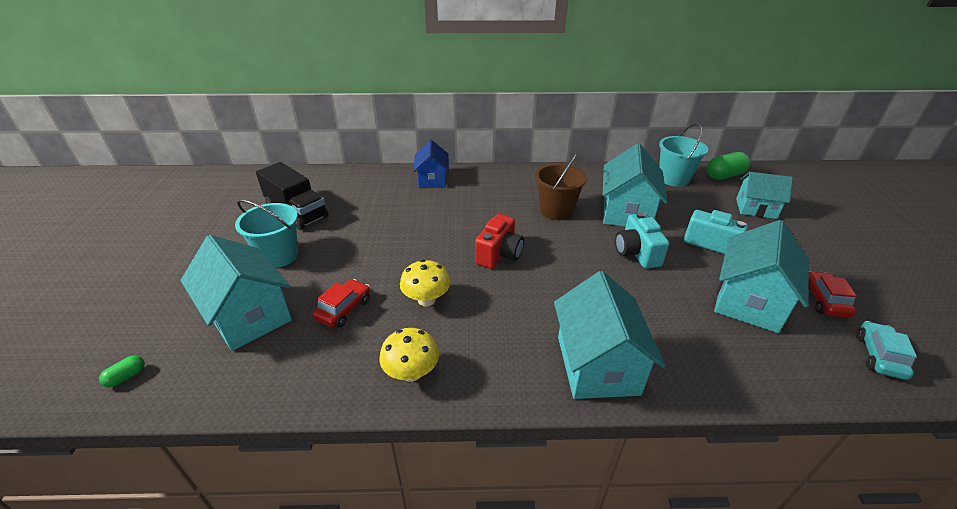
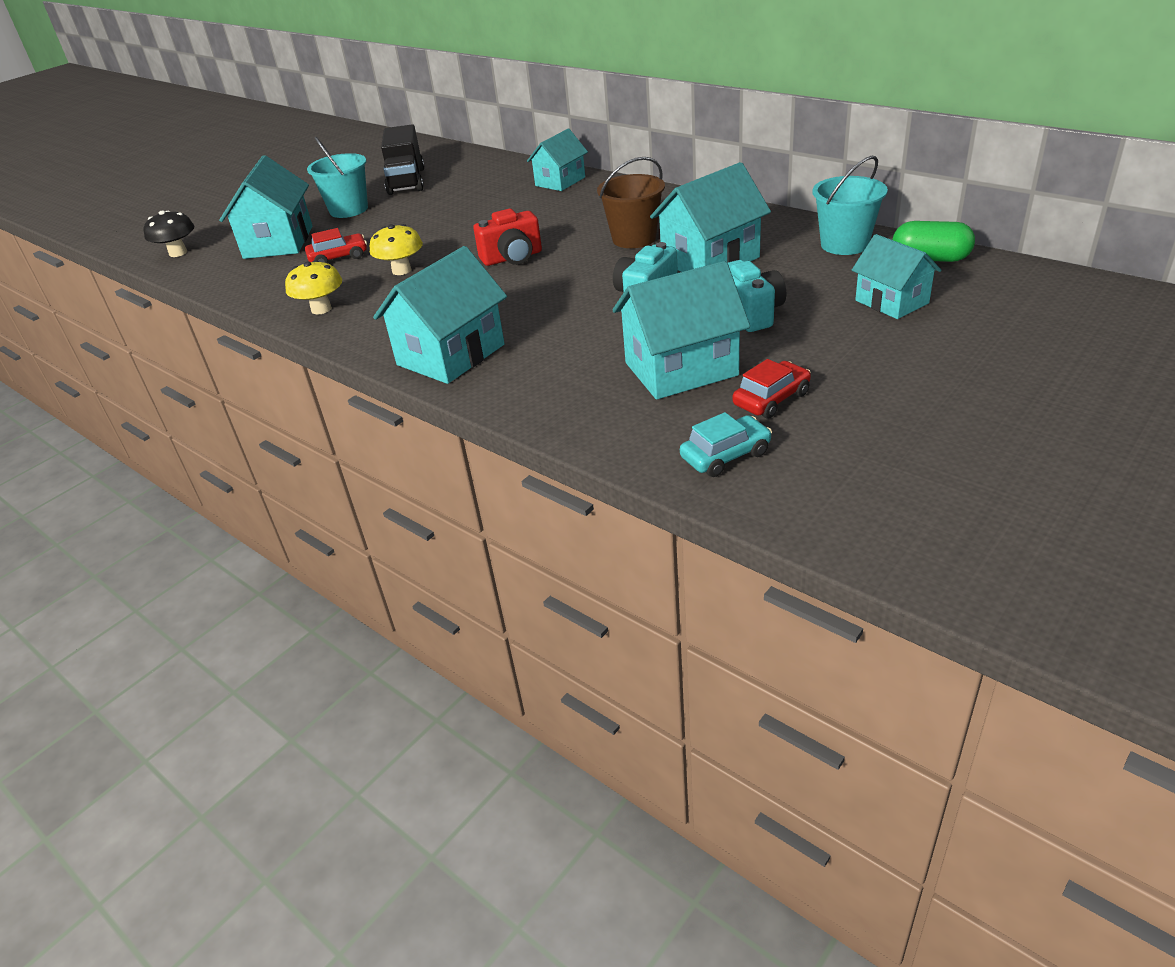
camera: 45 degrees right, 0 degrees up
(126, 377) = (178, 253): green capsule -> black mushroom
(432, 180) = (560, 181): blue house -> turquoise house

